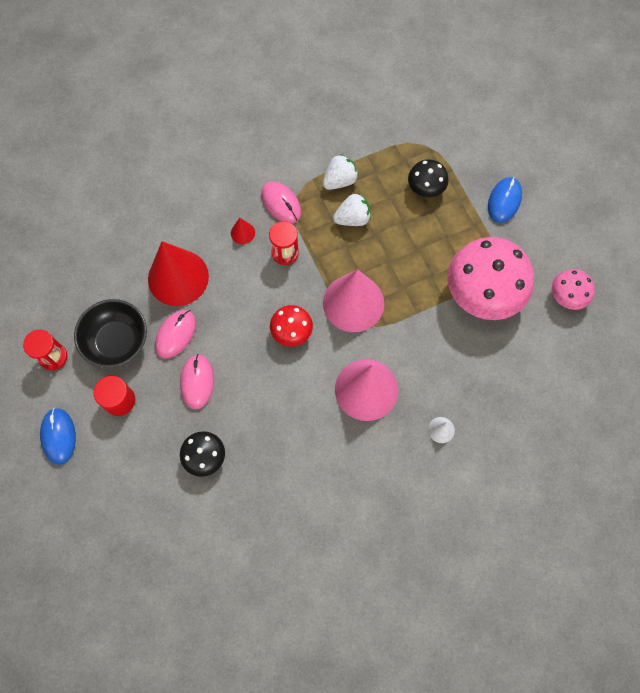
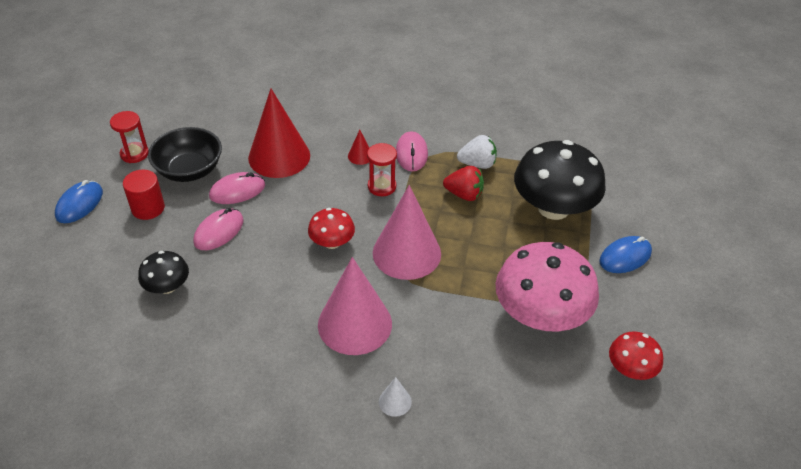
camera: 35 degrees right, 25 degrees down
(352, 218) = (464, 194): white strawberry -> red strawberry
(426, 187) = (553, 208): black mushroom -> black mushroom, size x2.00
(567, 296) = (631, 369): pink mushroom -> red mushroom

